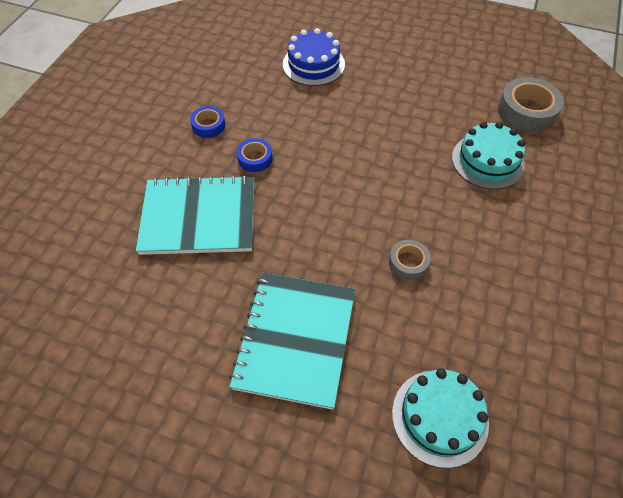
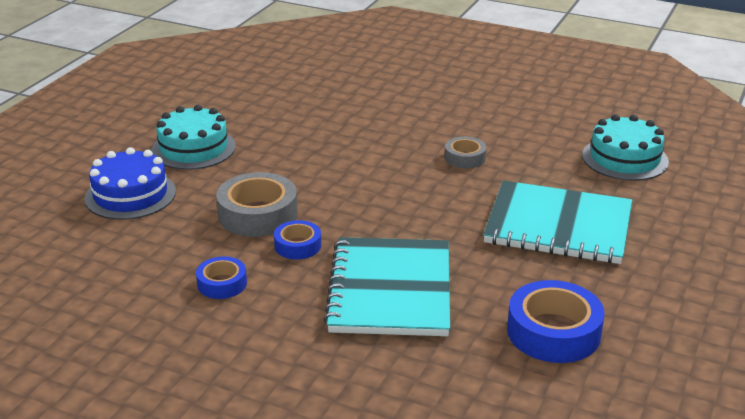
camera: 85 degrees left, 25 degrees down
(139, 327) = (553, 332): none -> blue tape
(487, 161) = (338, 104): turquoise cake -> turquoise cake (193, 148)
(526, 111) = (272, 76): grey tape -> grey tape (258, 214)

